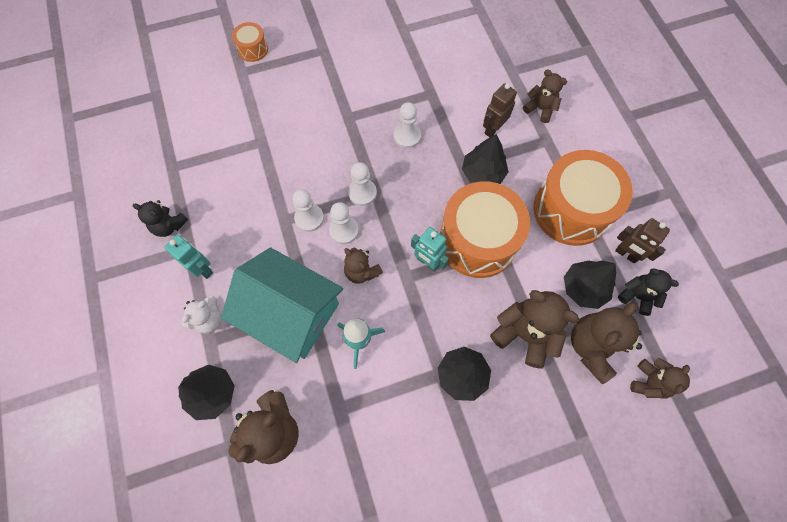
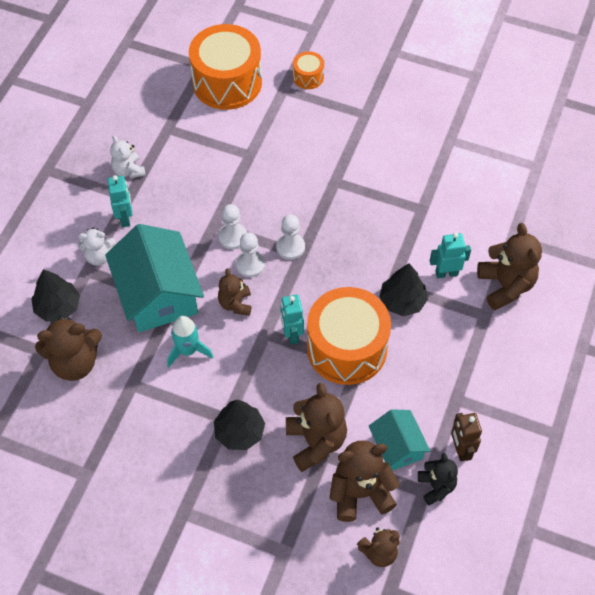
camera: 40 degrees right, 10 degrees down
(169, 226) = (128, 170): black teddy bear -> white teddy bear
(407, 136) = (368, 229): white pawn -> none
(493, 129) = (446, 273): brown robot -> turquoise robot
(540, 109) = (505, 285): brown teddy bear -> brown teddy bear, size x1.66
(571, 210) = (449, 382): orange drum -> orange drum (227, 82)
(583, 288) = (397, 446): black tree -> turquoise house

